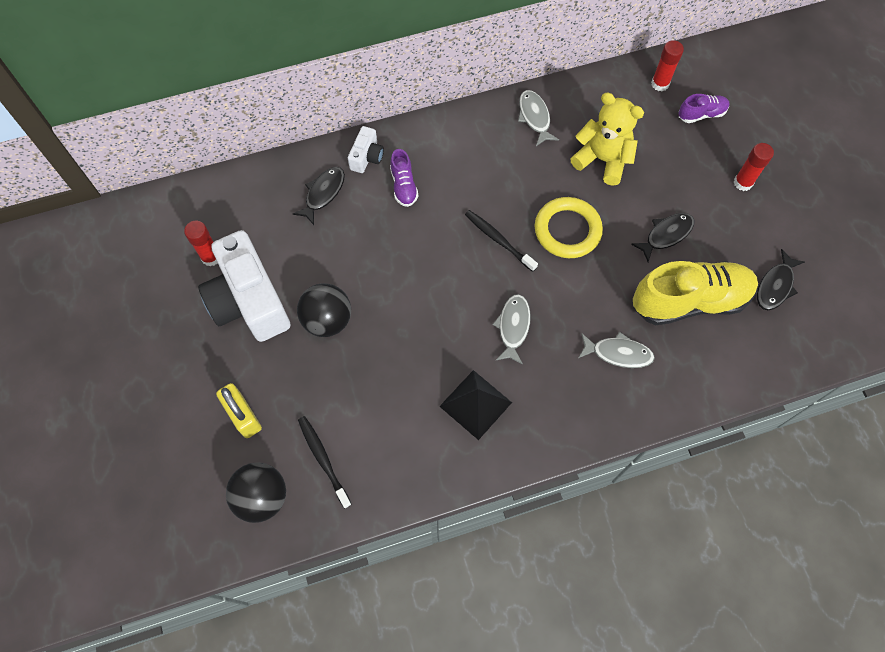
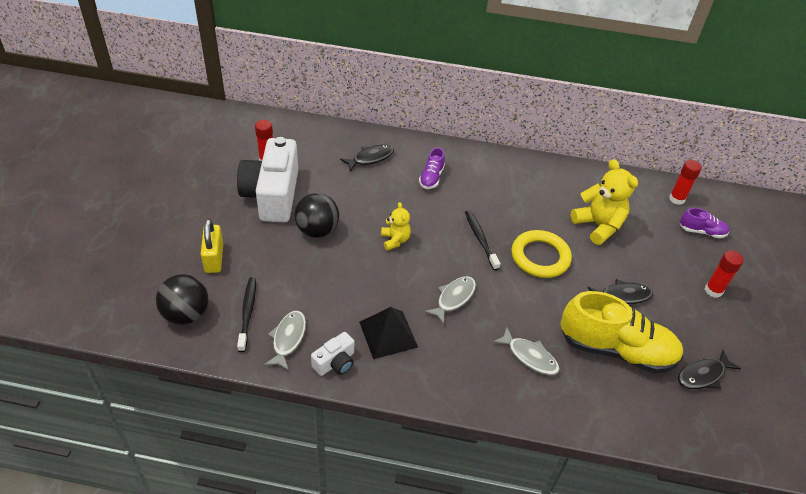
camera: 25 degrees right, 20 degrees down
(367, 157) = (417, 151): white camera -> white camera (335, 362)
(415, 288) = (395, 240): none -> yellow teddy bear
(534, 117) = (560, 179): grey fish -> grey fish (288, 339)

